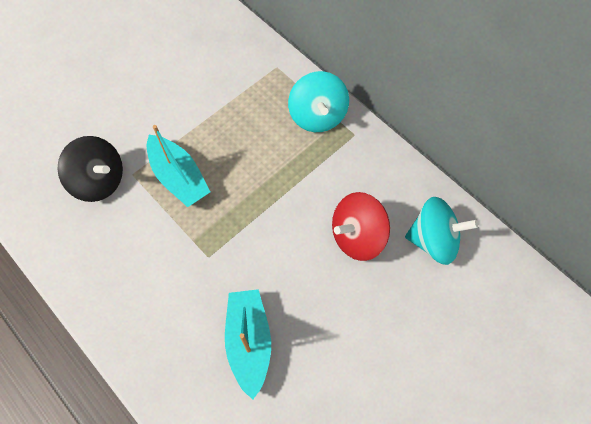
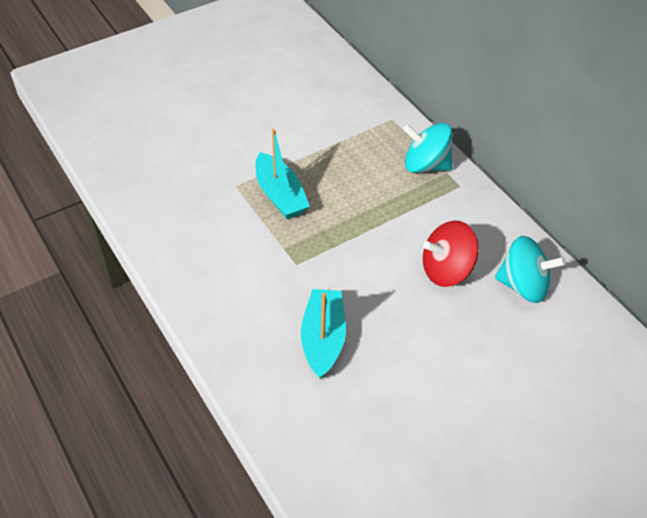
camera: 10 degrees right, 15 degrees down
(99, 181) = (204, 186): black spinning top -> none
(317, 116) = (425, 165): turquoise spinning top -> turquoise spinning top turned 105 degrees clockwise

